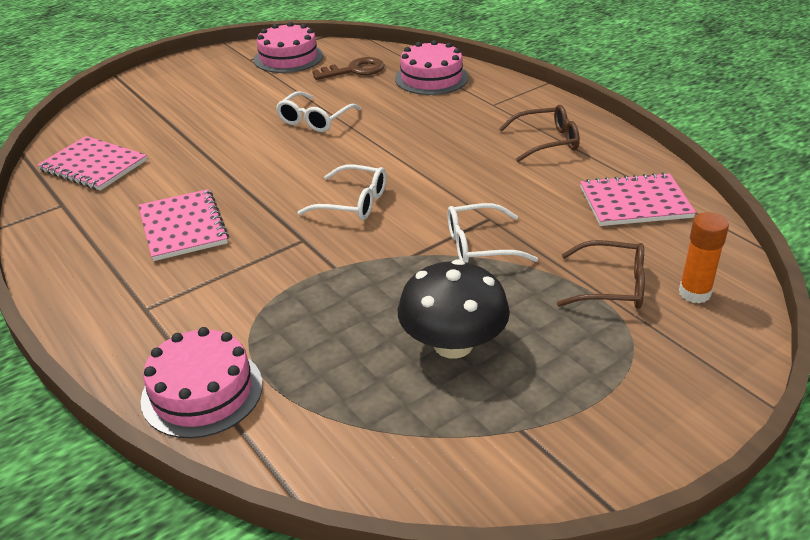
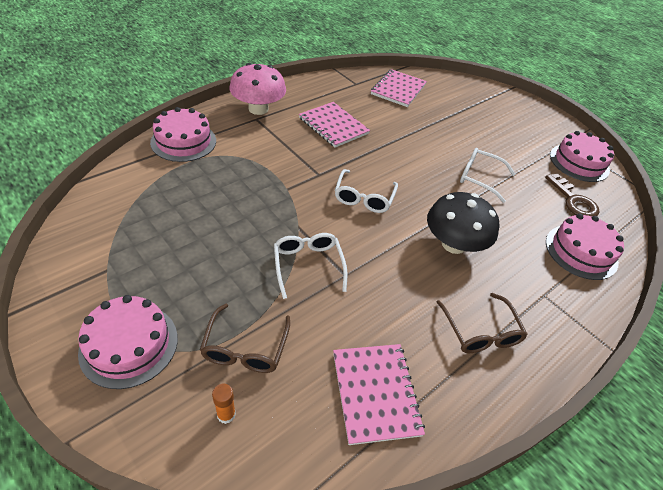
camera: 80 degrees right, 10 degrees up
(114, 308) = (258, 109): none -> pink mushroom
(183, 227) = (333, 126): pink notebook -> pink notebook turned 75 degrees clockwise
(453, 344) = (196, 242): black mushroom -> black mushroom (453, 244)
(637, 381) = (129, 345): none -> pink cake
(694, 293) = (226, 414): orange glue stick -> orange glue stick, size x0.63

